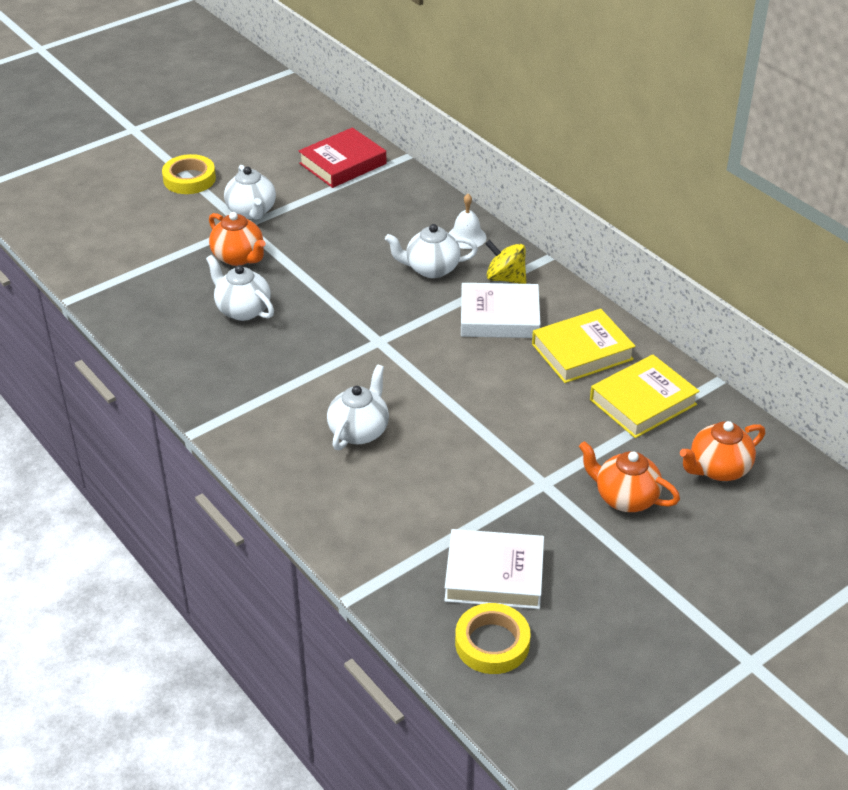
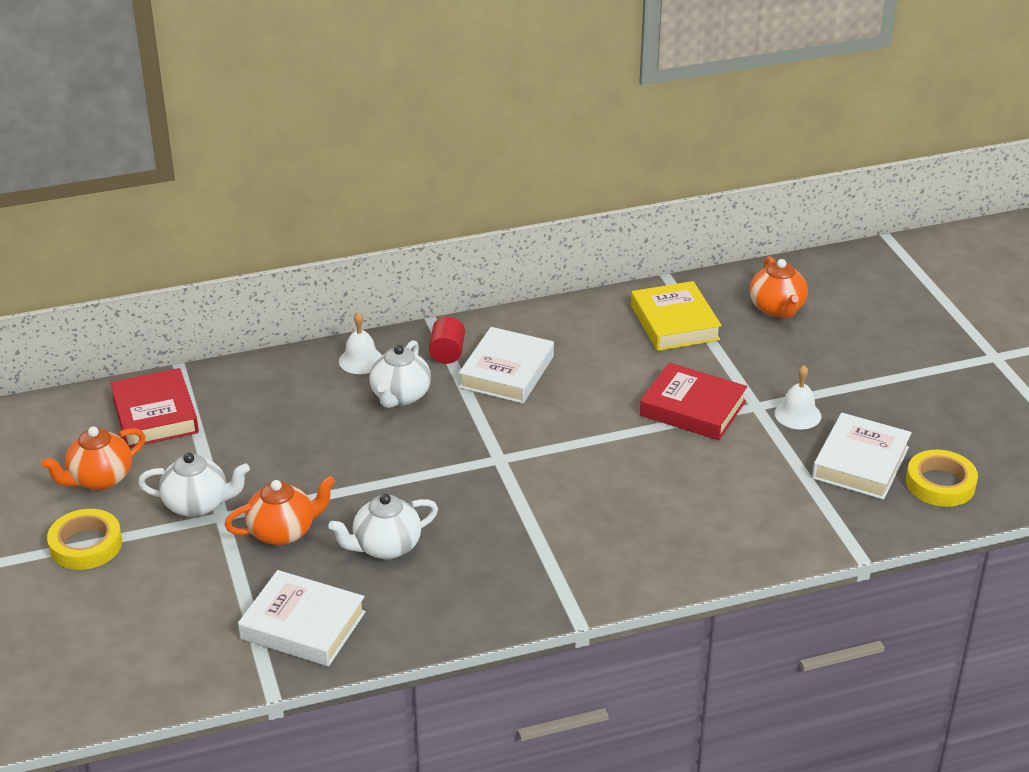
camera: 70 degrees left, 5 degrees down
(142, 294) = (303, 625): none -> white book
(359, 431) = (633, 502): white teapot -> none
(505, 278) = (447, 353): yellow spinning top -> red cylinder
(514, 441) = (692, 408): none -> red book
(547, 515) = (797, 414): none -> white bell
(582, 352) = (587, 337): yellow book -> none
(625, 498) = (792, 366): orange teapot -> orange teapot (100, 479)

